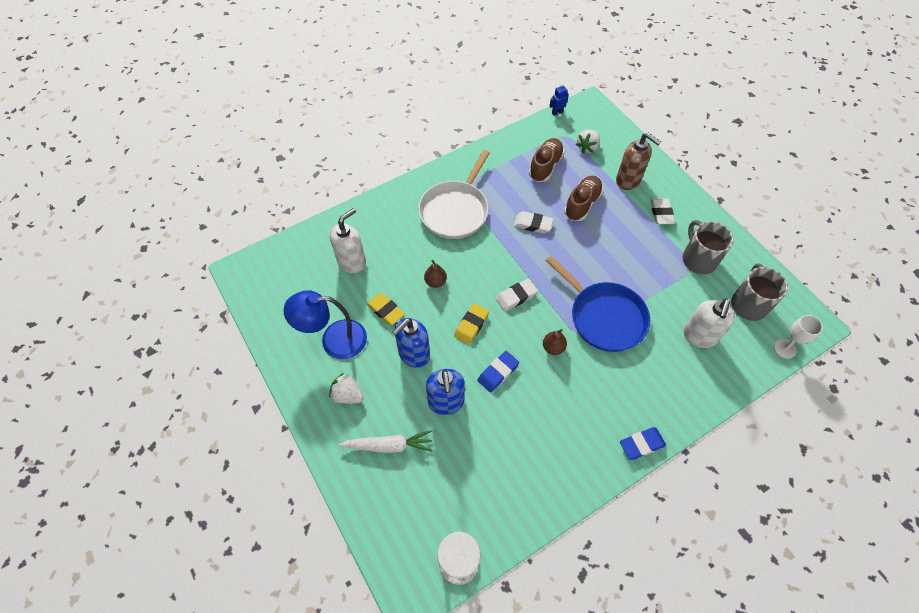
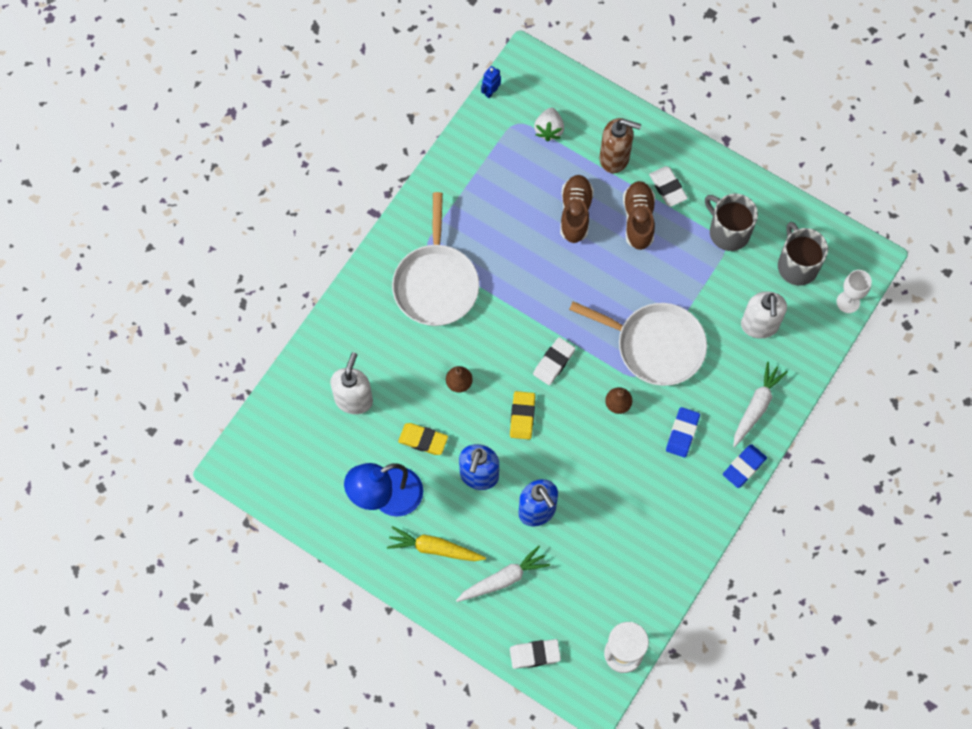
camera: 25 degrees left, 10 degrees up
(347, 395) = (434, 548): white strawberry -> yellow carrot
(498, 373) = (574, 456): blue eraser -> blue eraser (682, 433)
(533, 224) = (532, 264): white eraser -> white eraser (535, 654)
(545, 166) = (511, 178): brown shoe -> brown shoe (638, 220)
(604, 317) = (656, 346): blue pan -> white pan
(672, 398) = (756, 406): none -> white carrot

